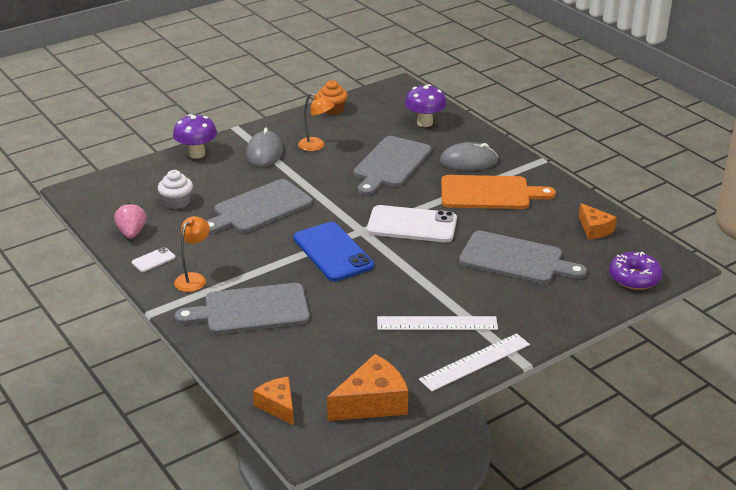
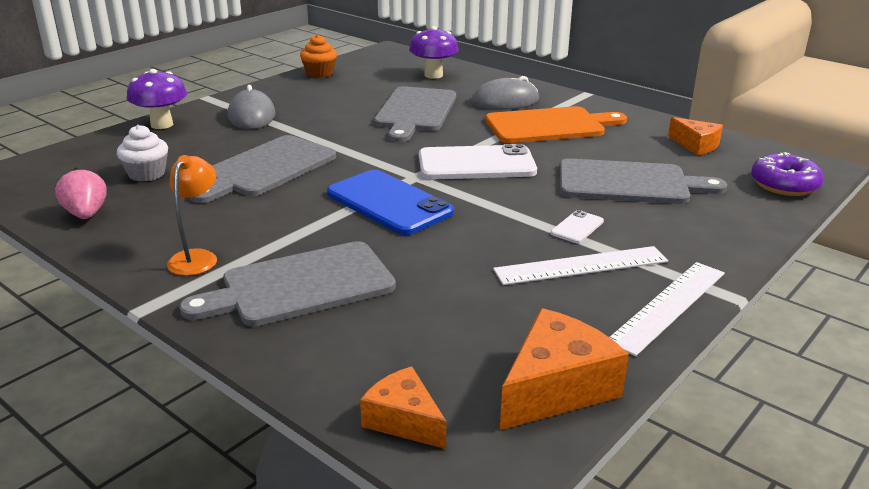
camera: 15 degrees left, 5 degrees down
(153, 260) = (127, 242): white phone -> white phone (577, 227)
(316, 146) = (315, 104): orange lamp -> none

